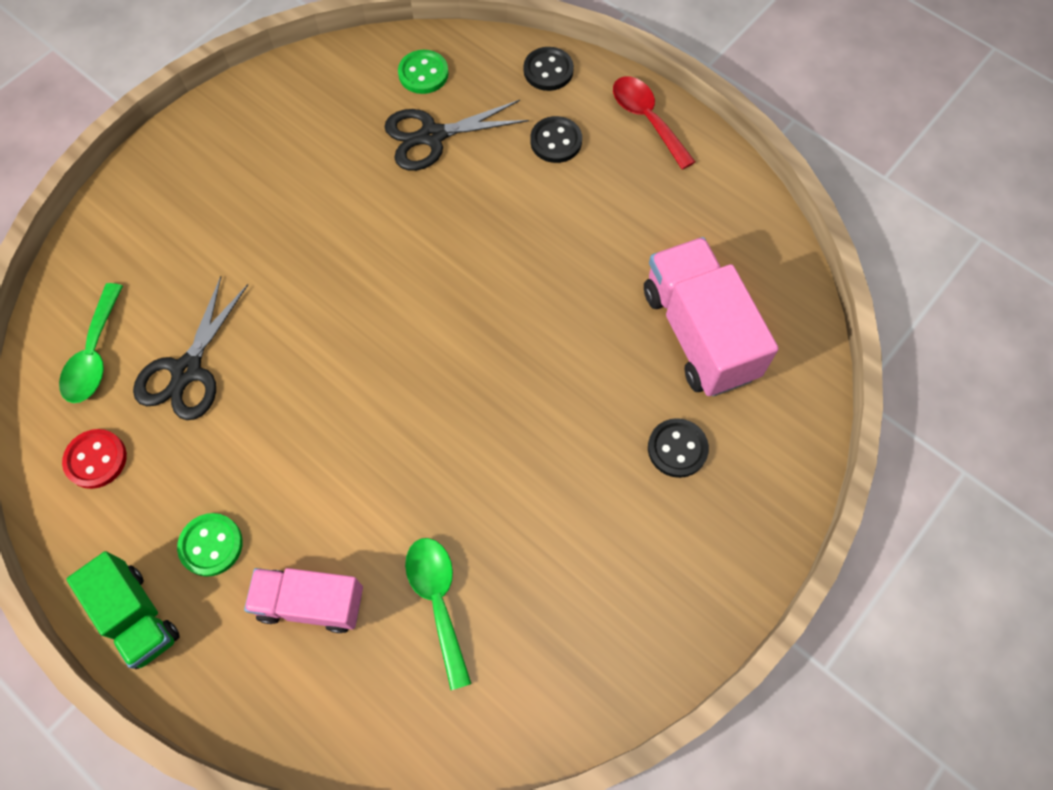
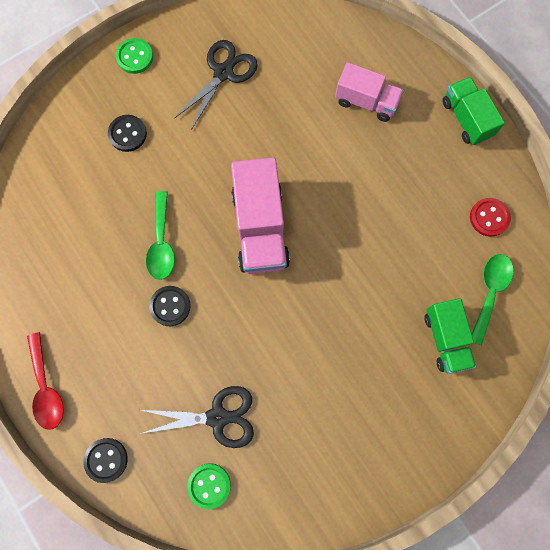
camera: 165 degrees left, 10 degrees up
(155, 283) = (445, 339): none -> green truck
(187, 371) = (427, 264): black scissors -> black scissors (223, 73)
(211, 545) = (420, 147): green button -> green button (135, 57)
(438, 601) = (294, 85): green spoon -> green spoon (161, 242)
(556, 141) = (124, 386): black button -> black button (170, 306)
(698, 333) = (83, 203): pink truck -> pink truck (260, 228)

